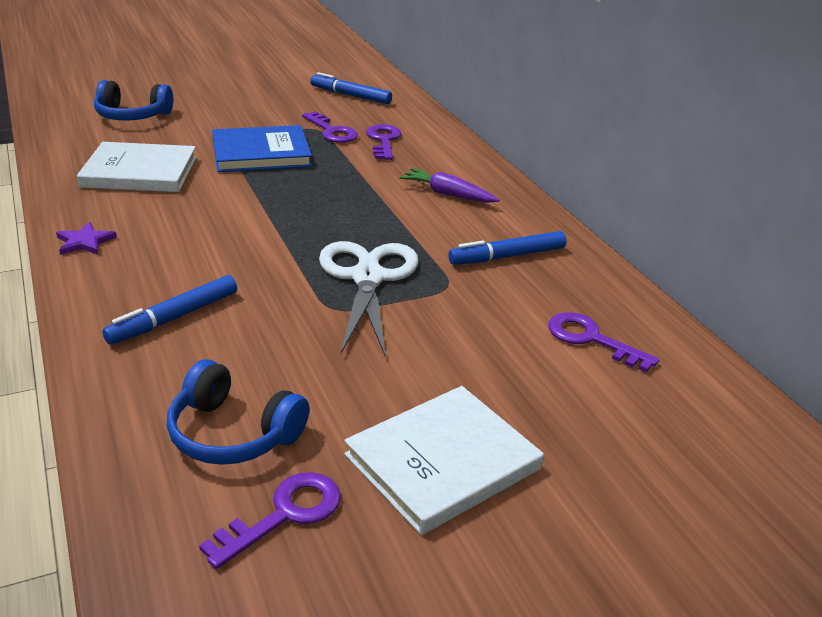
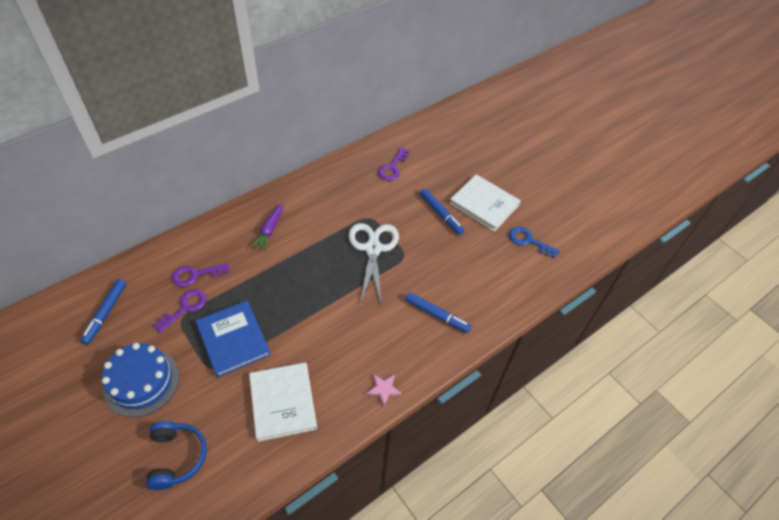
camera: 105 degrees left, 20 degrees up
(85, 242) = (383, 389): purple star -> pink star
(233, 433) = (499, 267): blue headphones -> none
(243, 106) = (141, 382): none -> blue cake
(285, 514) = (528, 241): purple key -> blue key
(368, 278) = (373, 248): white scissors -> white scissors turned 105 degrees clockwise
(507, 256) = (333, 199): blue marker -> blue marker (441, 214)

